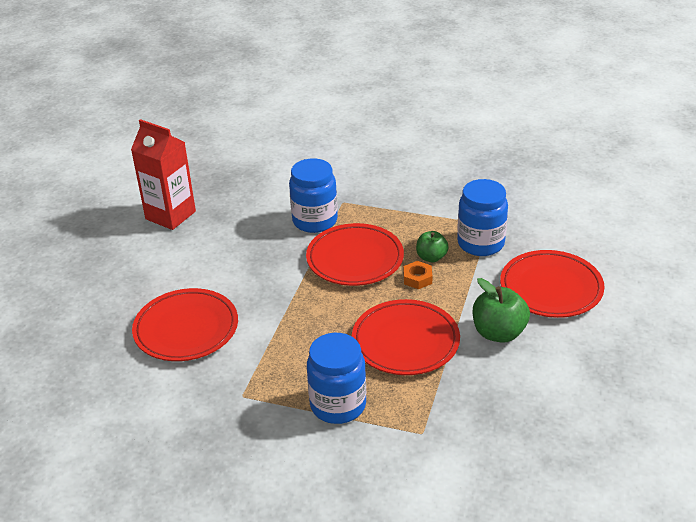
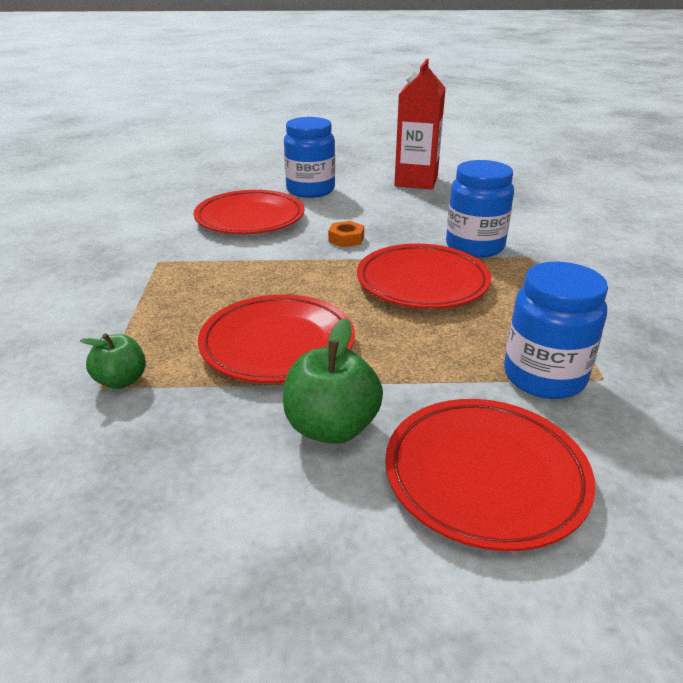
camera: 70 degrees right, 5 degrees down
(338, 405) = (148, 316): blue jar -> blue jar (310, 190)
(417, 278) = (415, 333): orange nut -> orange nut (346, 239)
(431, 257) = (471, 337): green apple -> green apple (121, 381)

